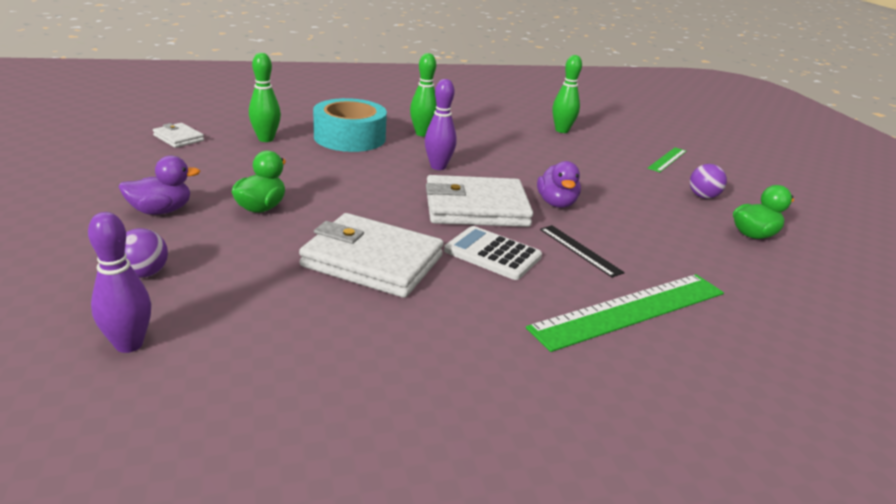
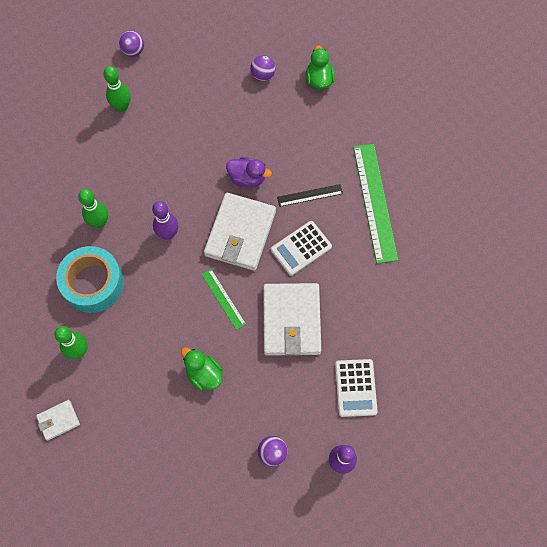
camera: 65 degrees left, 40 degrees up
(161, 211) = (192, 440): purple duck -> none
(279, 340) = (355, 388): none -> white calculator
(372, 261) = (291, 321): white wallet -> white wallet turned 45 degrees counterclockwise
(629, 129) = (133, 51): none -> purple ball
(667, 159) = (199, 59): green ruler -> green ruler (223, 299)

